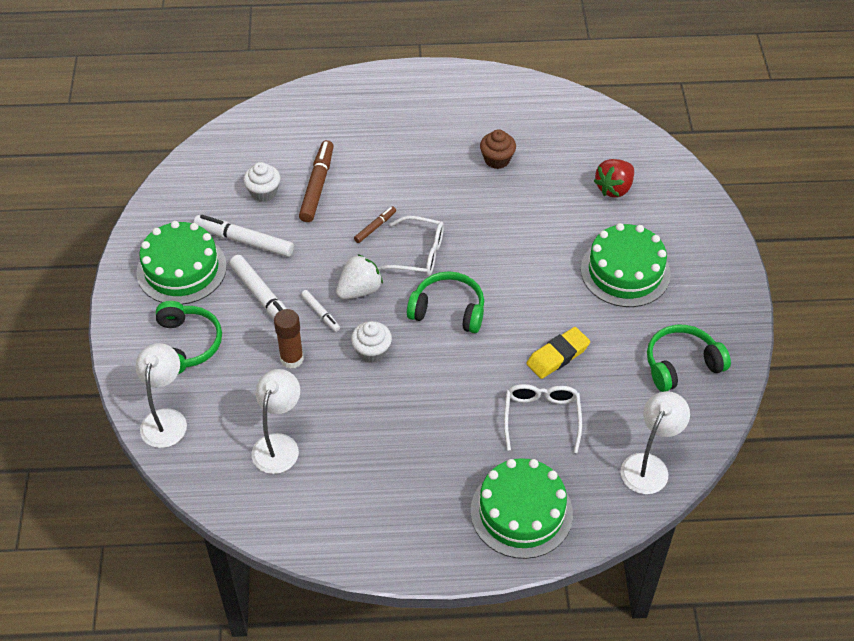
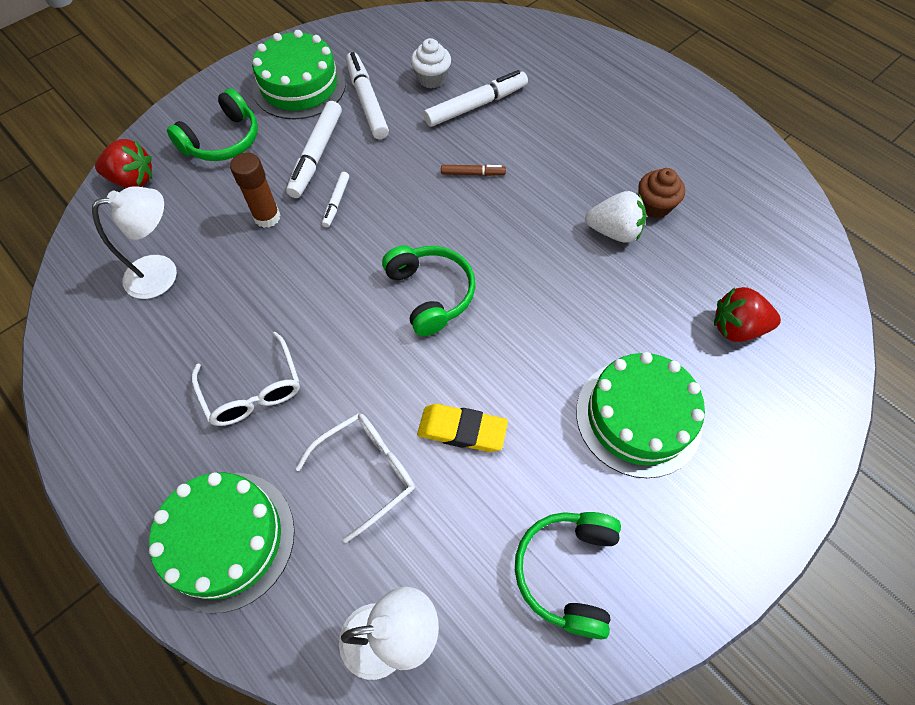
camera: 50 degrees right, 10 degrees up
(166, 419) = (133, 180): white lamp -> red strawberry
(317, 186) = (476, 105): brown marker -> white marker
(359, 290) = (389, 211): white strawberry -> white strawberry (614, 231)
(372, 351) = (326, 268): white cupcake -> none
(418, 254) = (474, 225): white glasses -> white glasses (253, 390)
(681, 364) = (567, 571): green headphones -> green headphones turned 105 degrees counterclockwise

